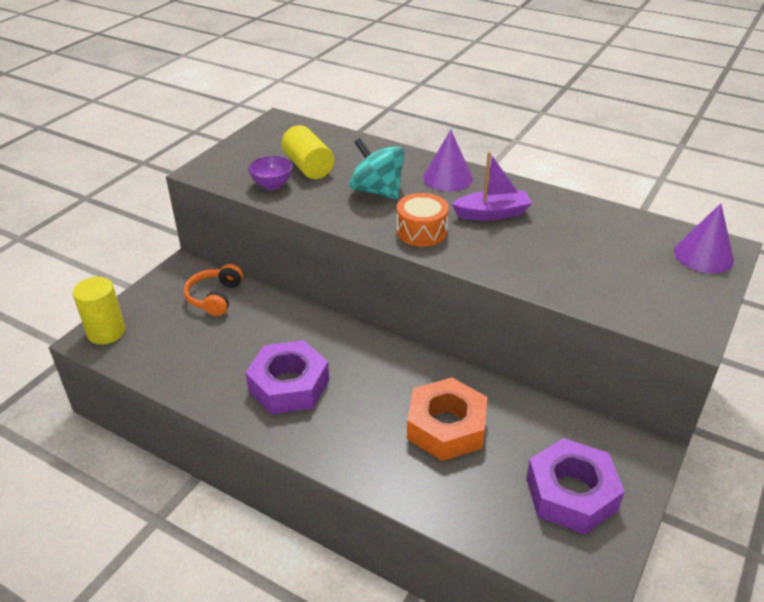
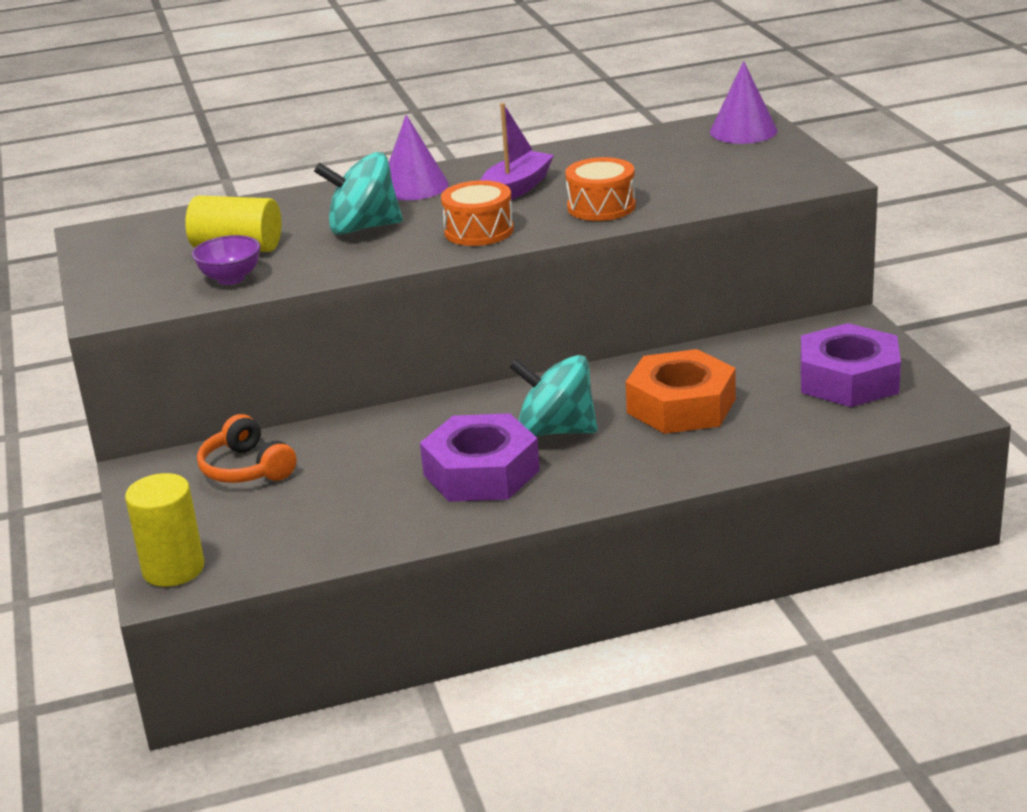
camera: 45 degrees left, 10 degrees down
(362, 388) = (556, 430): none -> turquoise spinning top
(512, 258) = (601, 207): none -> orange drum

